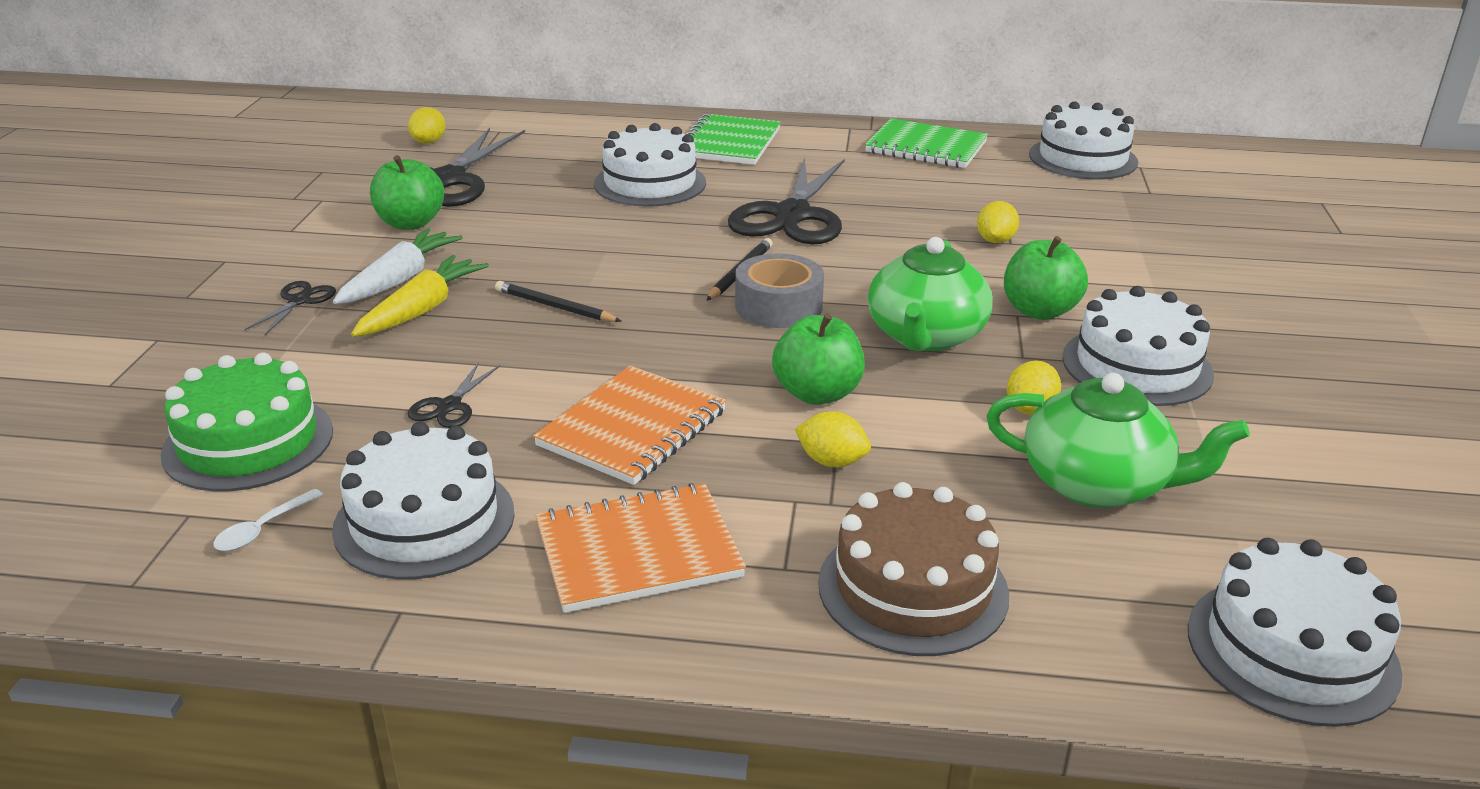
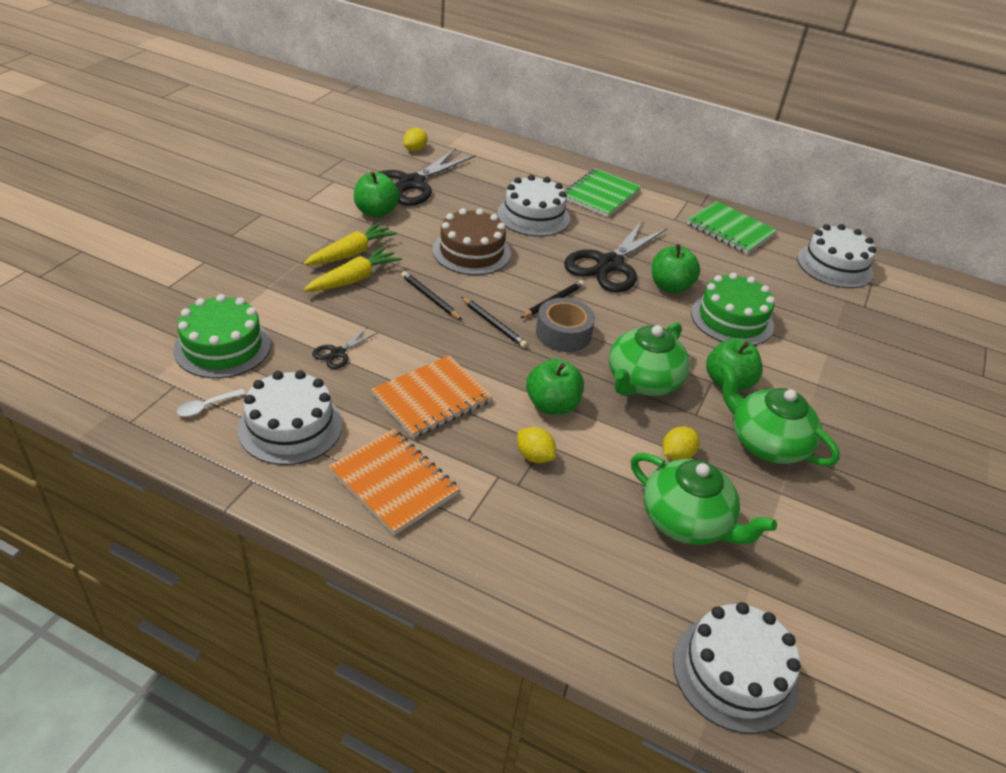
camera: 15 degrees right, 10 degrees up
(299, 301) = (289, 254): black scissors -> none
(399, 279) = (351, 253): white carrot -> yellow carrot
(638, 551) = (393, 483): orange notebook -> orange notebook turned 45 degrees clockwise
(671, 317) = (494, 324): none -> black pencil
(890, 222) = (670, 286): none -> green apple
(913, 588) = (533, 557): brown cake -> brown cake (471, 252)
(995, 241) = (732, 319): yellow lemon -> green cake
(1136, 366) = (766, 443): white cake -> green teapot

